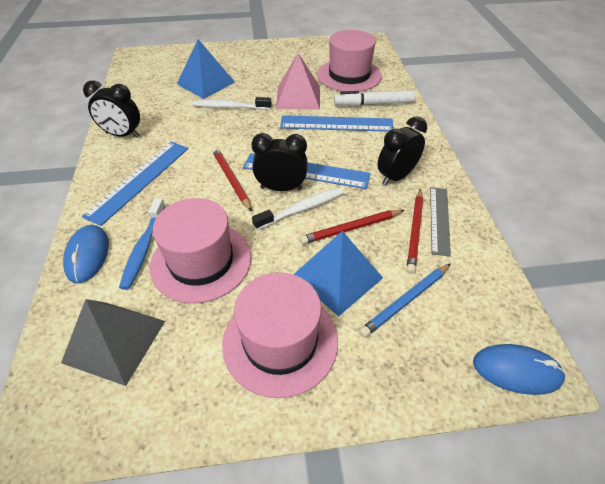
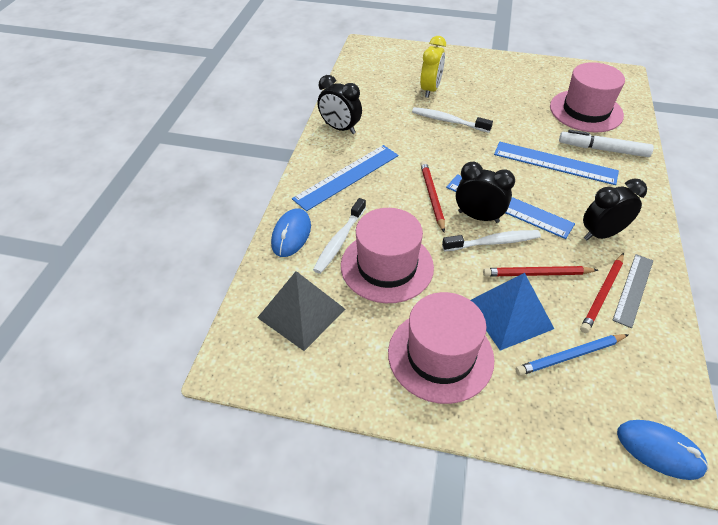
camera: 20 degrees right, 0 degrees up
(144, 248) = (339, 241): blue toothbrush -> white toothbrush
(206, 83) = (430, 90): blue pyramid -> yellow clock
(298, 97) = (522, 125): pink pyramid -> none

